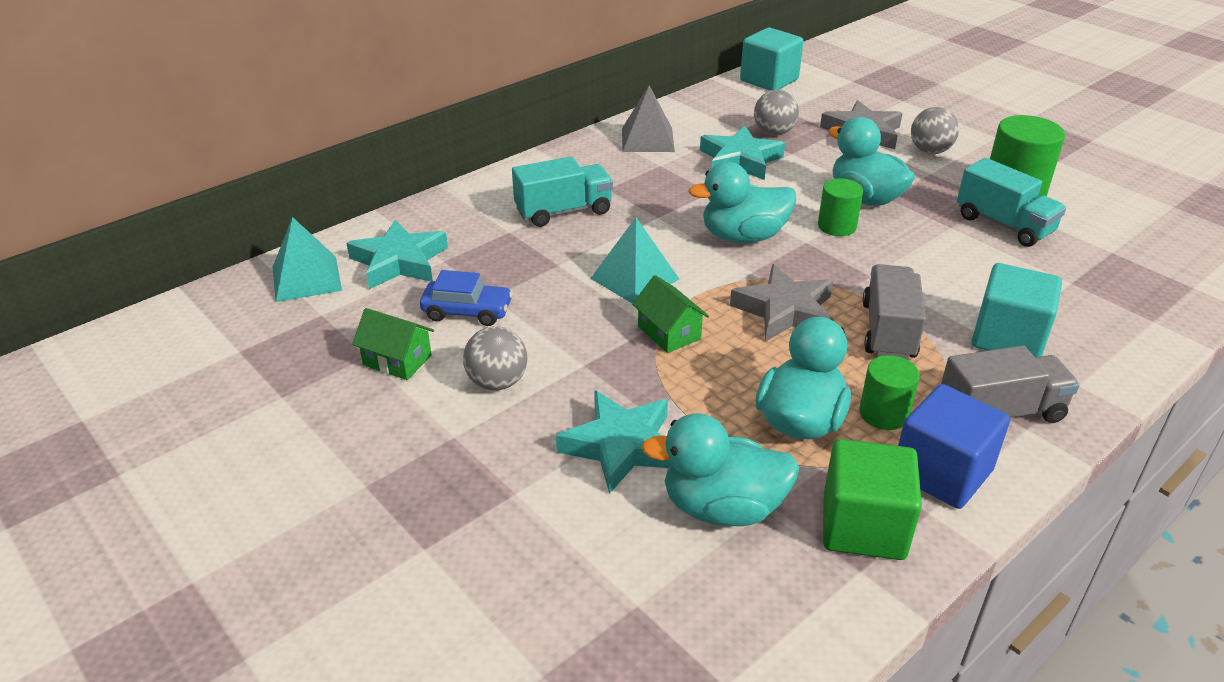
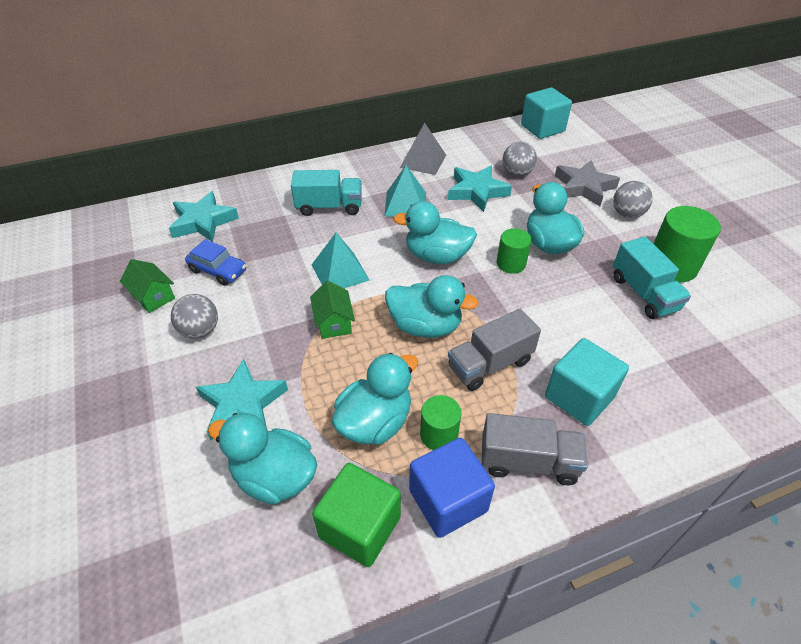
camera: 20 degrees right, 10 degrees up
(306, 278) = (142, 221): turquoise pyramid -> turquoise pyramid (405, 204)
(785, 311) = (425, 326): grey star -> turquoise duck
(888, 331) = (490, 364): grey truck -> grey truck turned 150 degrees counterclockwise

